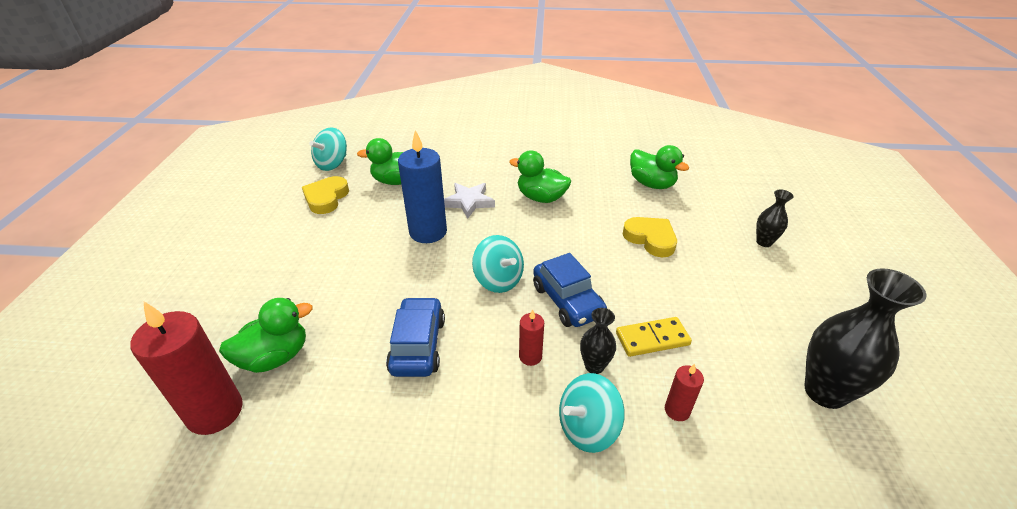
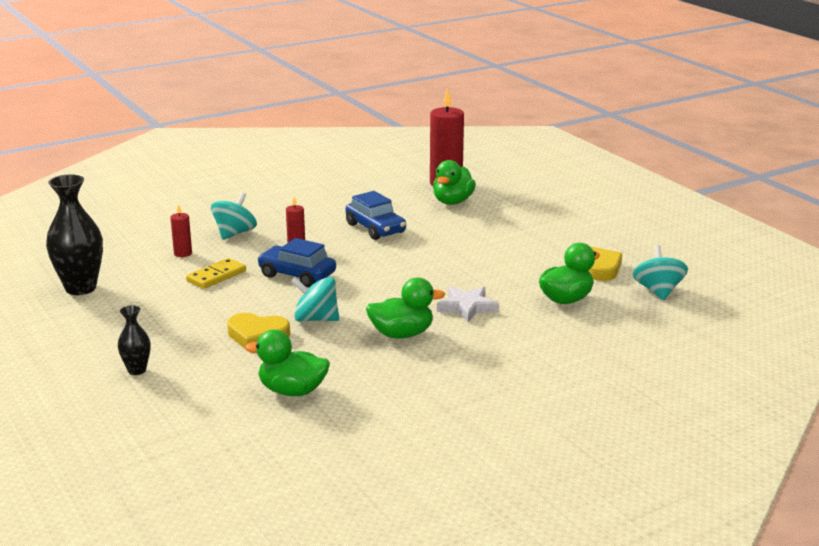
camera: 145 degrees right, 15 degrees down
(428, 232) = (466, 276): blue candle -> none
(498, 280) = (364, 269): turquoise spinning top -> turquoise spinning top (316, 319)
(594, 366) = (249, 254): black vase -> none

